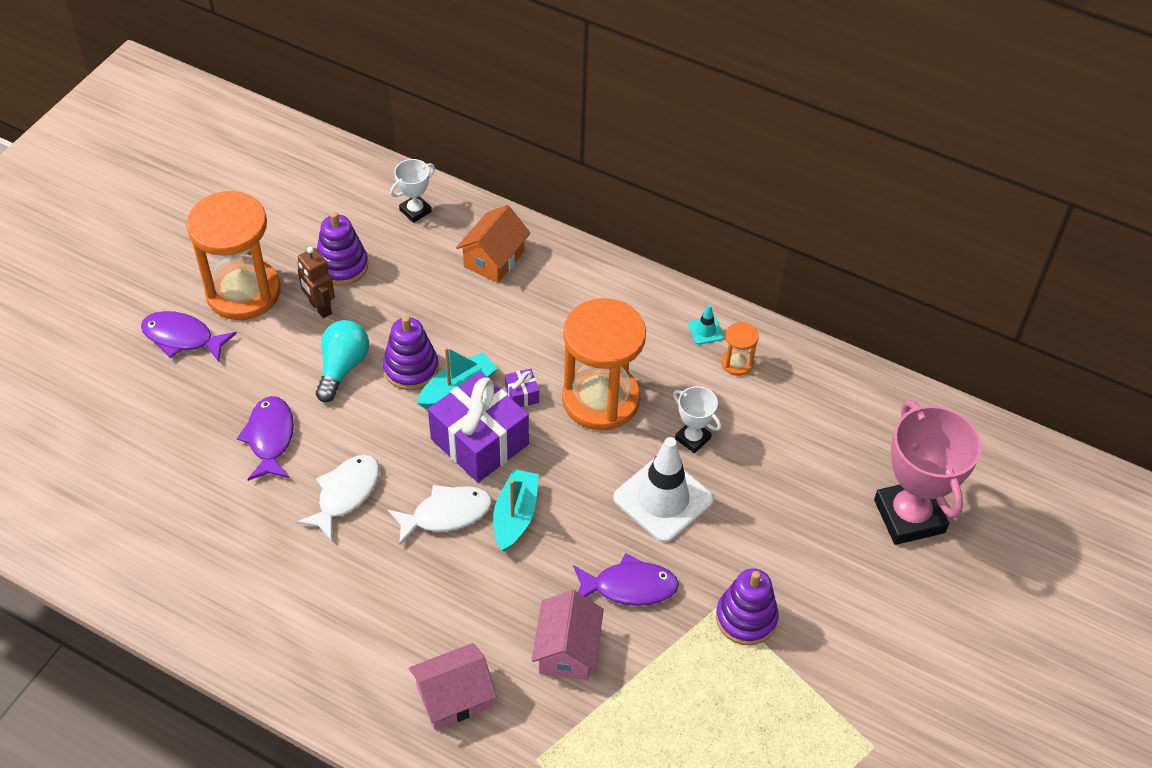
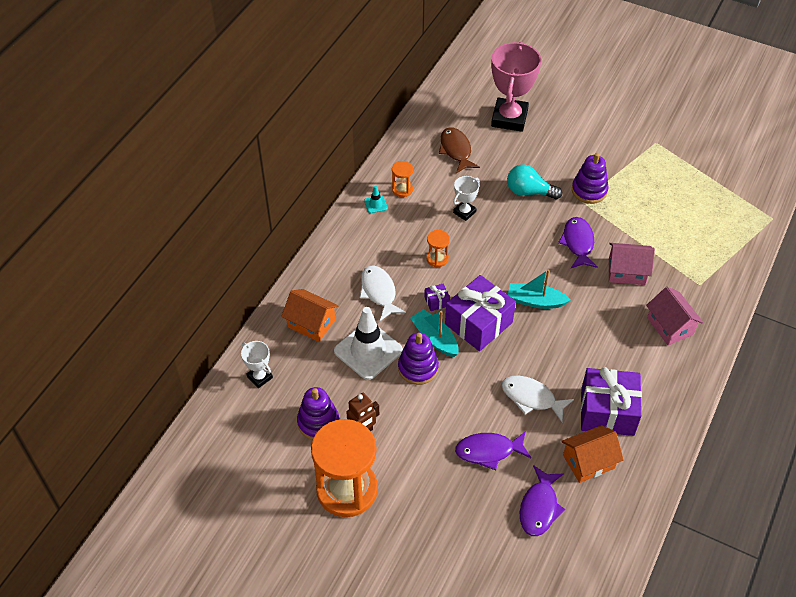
camera: 90 degrees left, 0 degrees up
(182, 338) = (397, 528): purple fish -> purple fish (539, 507)
(233, 552) = (588, 462): none -> orange house
(309, 586) = (607, 411): none -> purple gift
(342, 367) = (420, 411): turquoise light bulb -> turquoise light bulb (529, 192)
(446, 514) = (539, 338): white fish -> white fish (379, 292)
(600, 399) = (437, 258): orange hourglass -> orange hourglass, size x0.42
(663, 499) = (512, 227): white traffic cone -> white traffic cone (368, 351)
(825, 436) = (456, 150): none -> brown fish
(909, 516) = (509, 118): pink trophy -> pink trophy turned 60 degrees counterclockwise

